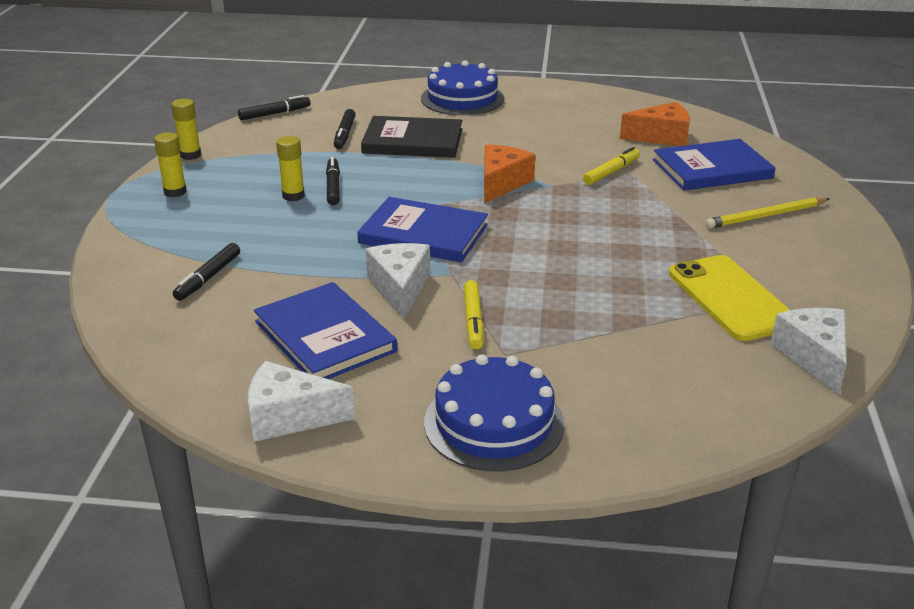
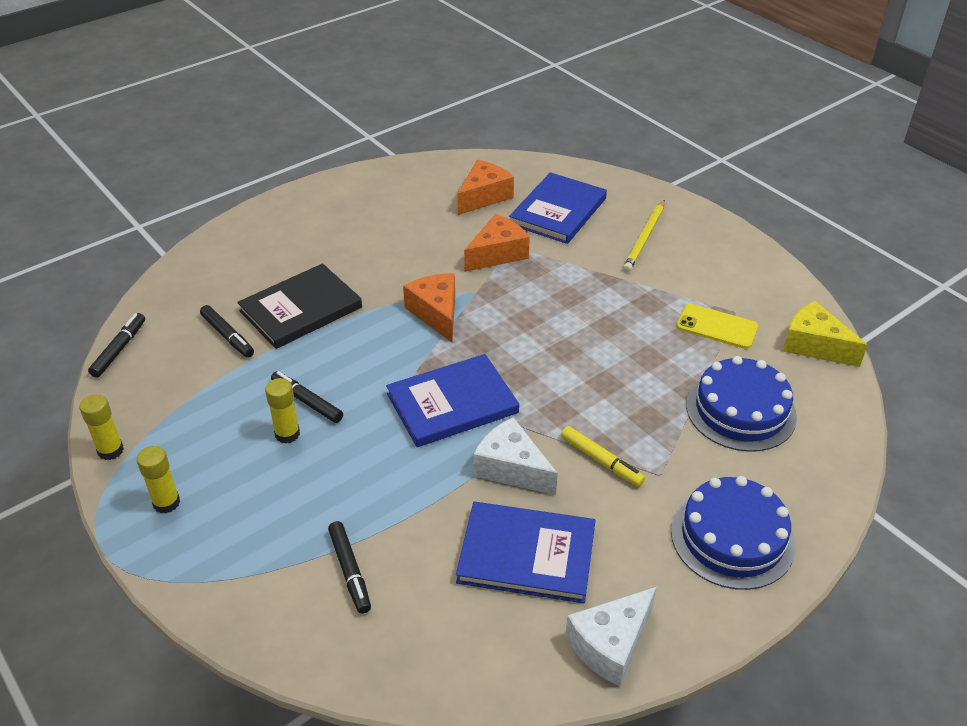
camera: 45 degrees left, 10 degrees up
(462, 98) = (273, 236): blue cake -> blue cake (740, 410)
(611, 172) = (497, 254): yellow marker -> orange cheese
(731, 298) = (717, 327): yellow phone -> yellow phone, size x0.66
(813, 357) = (814, 345): white cheese -> yellow cheese

